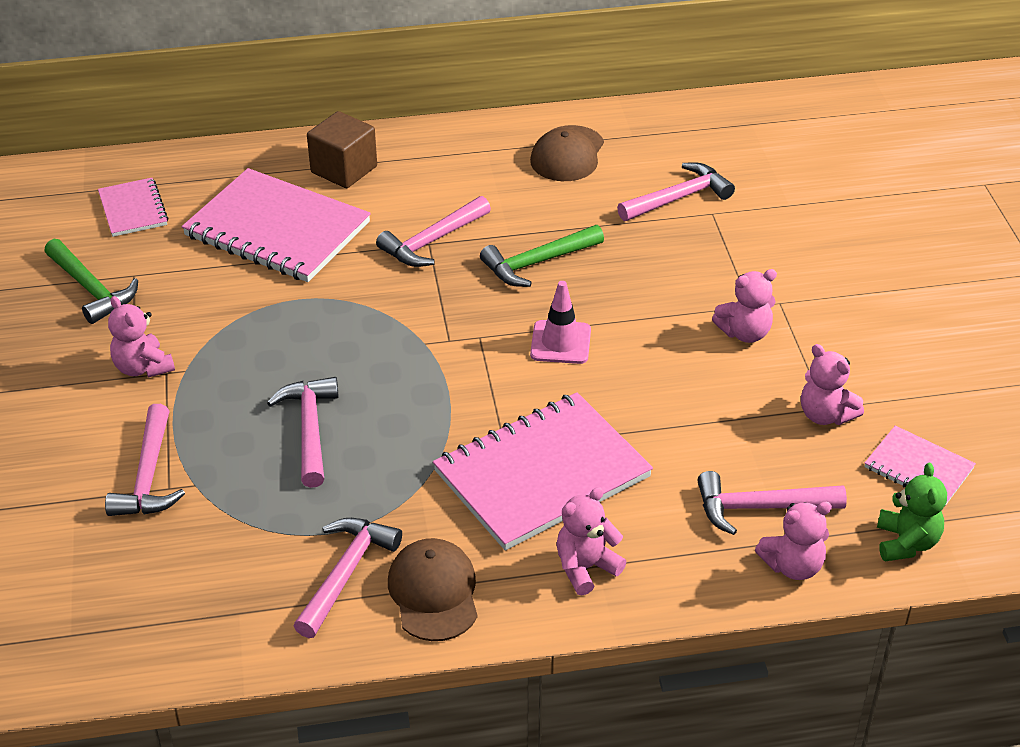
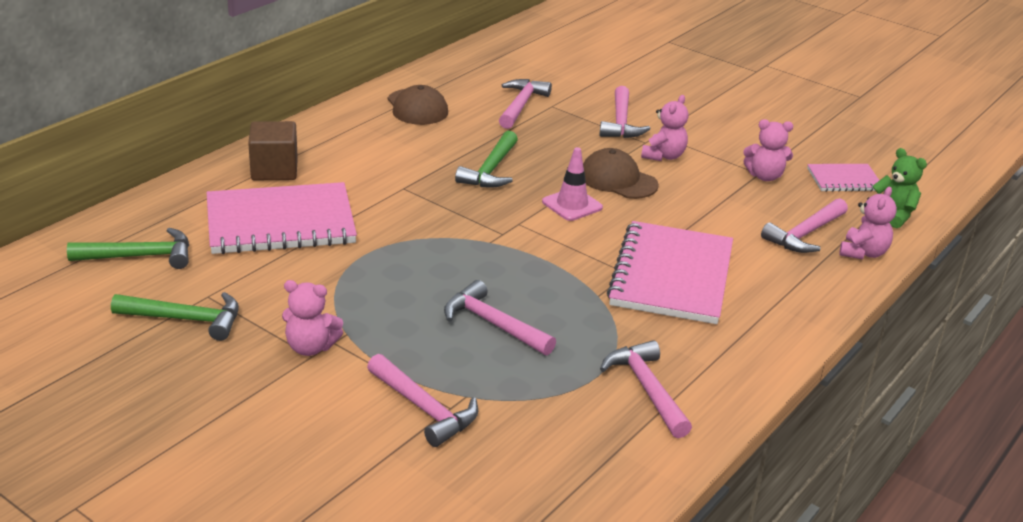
camera: 45 degrees left, 10 degrees down
(133, 209) = (140, 256): pink notebook -> green hammer
(433, 241) = (404, 185): pink hammer -> pink hammer (621, 122)
(434, 592) = (713, 369): brown cap -> brown cap (618, 180)
(586, 568) = (770, 309): pink teddy bear -> none

